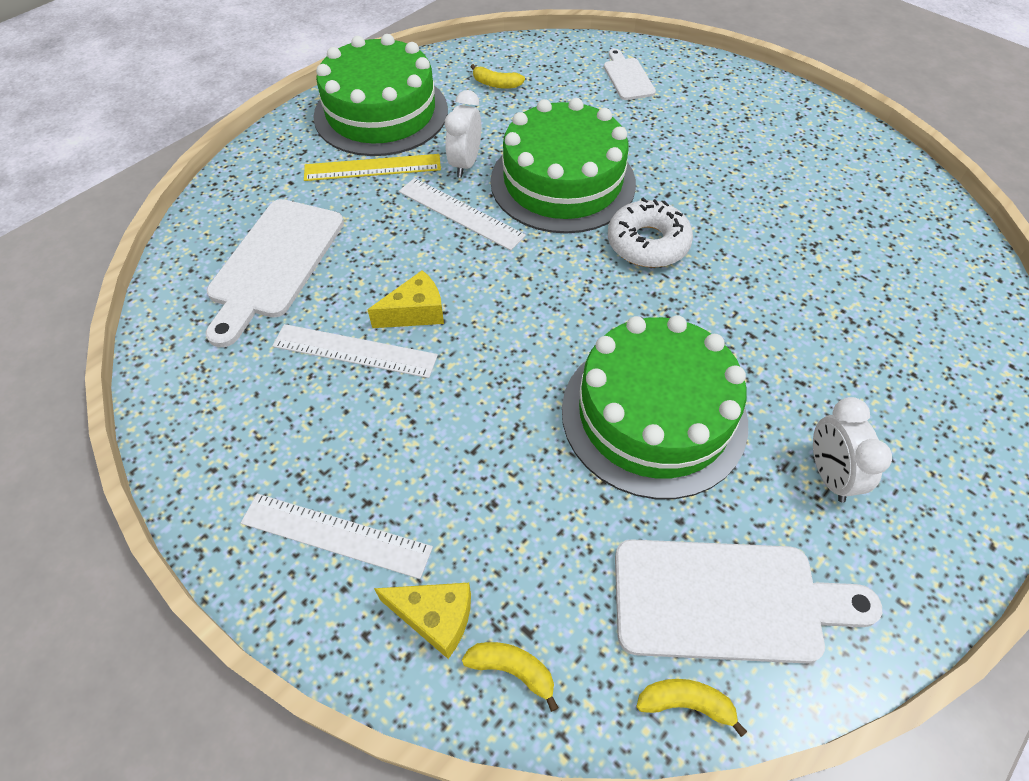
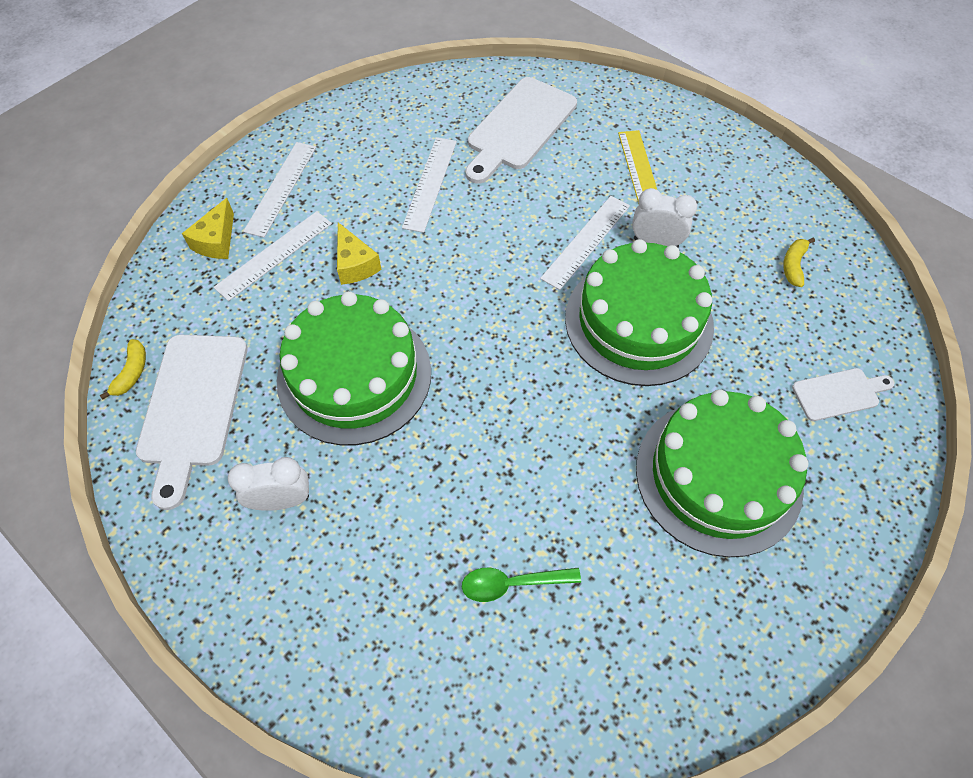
camera: 90 degrees right, 5 degrees up
(274, 264) = (519, 128): white cutting board -> white cutting board turned 75 degrees counterclockwise
(381, 113) = (723, 175): green cake -> green cake (718, 476)
(415, 312) = (467, 217): yellow cheese -> yellow cheese (355, 264)
(466, 528) = (274, 255): none -> white ruler
(512, 670) = (175, 280): yellow banana -> none
(647, 243) = (554, 389): white donut -> none
(854, 277) = (512, 584): none -> green spoon

